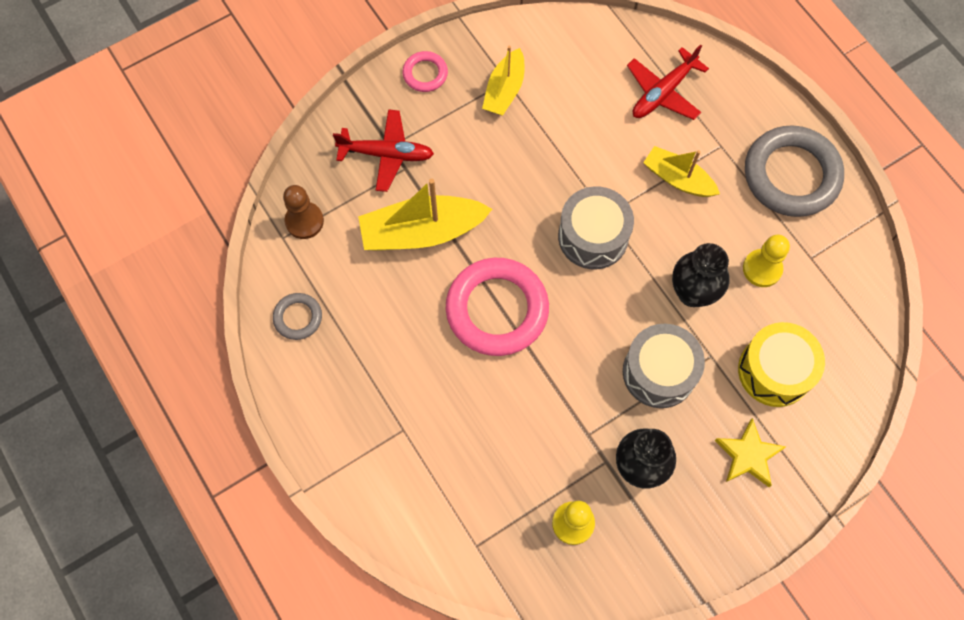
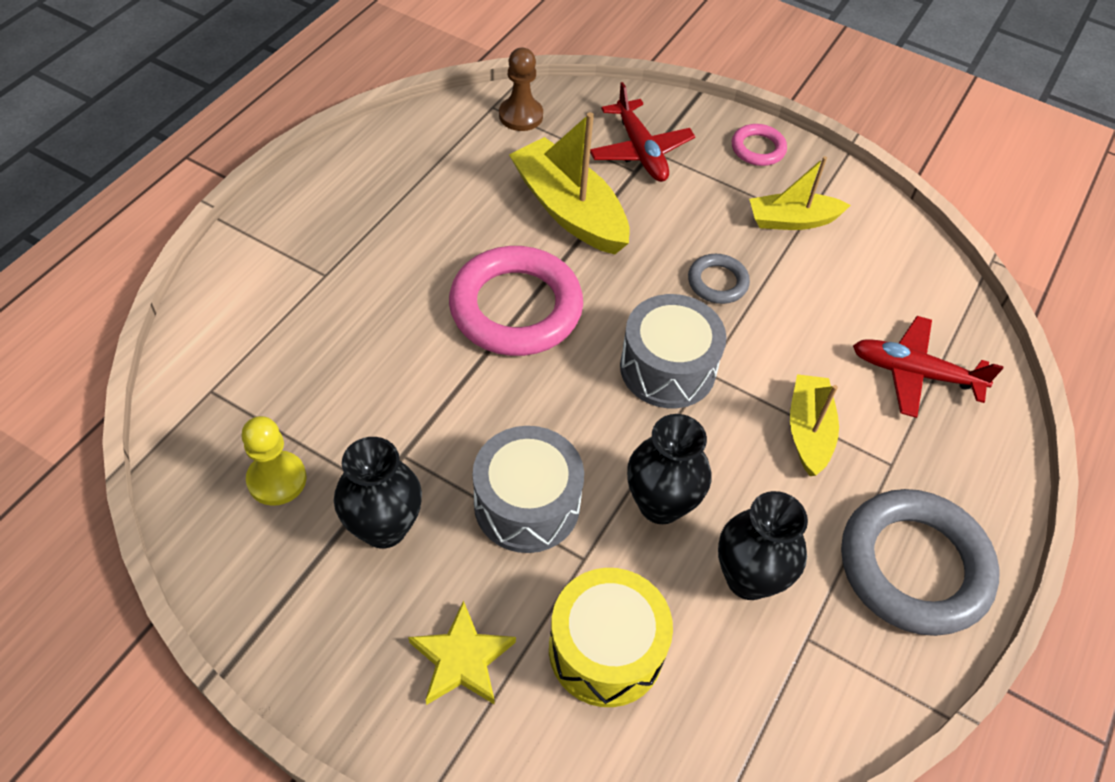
camera: 60 degrees right, 15 degrees down
(298, 317) = (410, 147): grey ring -> grey ring (717, 282)
(762, 269) = (748, 578): yellow pawn -> black vase

